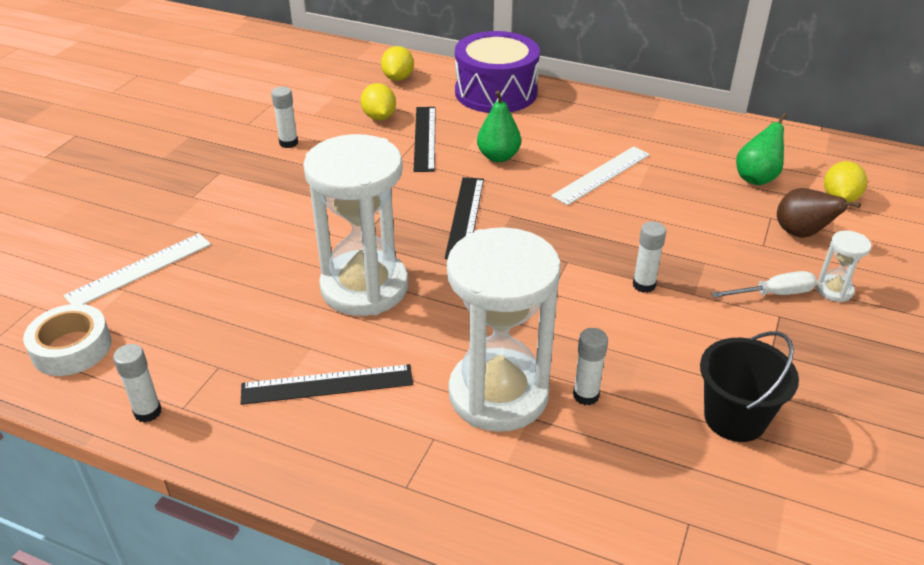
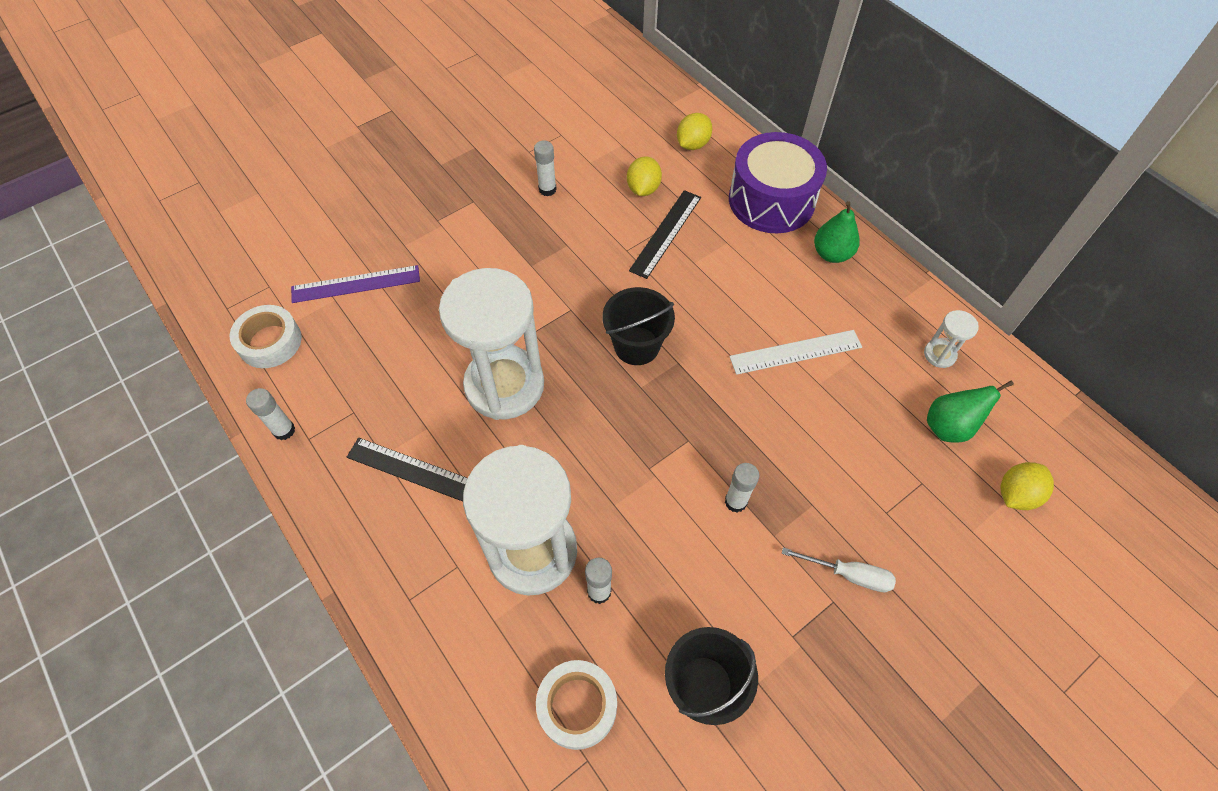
camera: 30 degrees right, 20 degrees up
(139, 269) = (356, 284): white ruler -> purple ruler
(465, 217) = (636, 346): black ruler -> black bucket
(498, 157) = (715, 285): green pear -> green pear (831, 254)
(642, 487) = (577, 706): none -> white tape
(801, 234) = (937, 518): brown pear -> none
(834, 290) = (912, 601): white hourglass -> white hourglass (939, 354)

